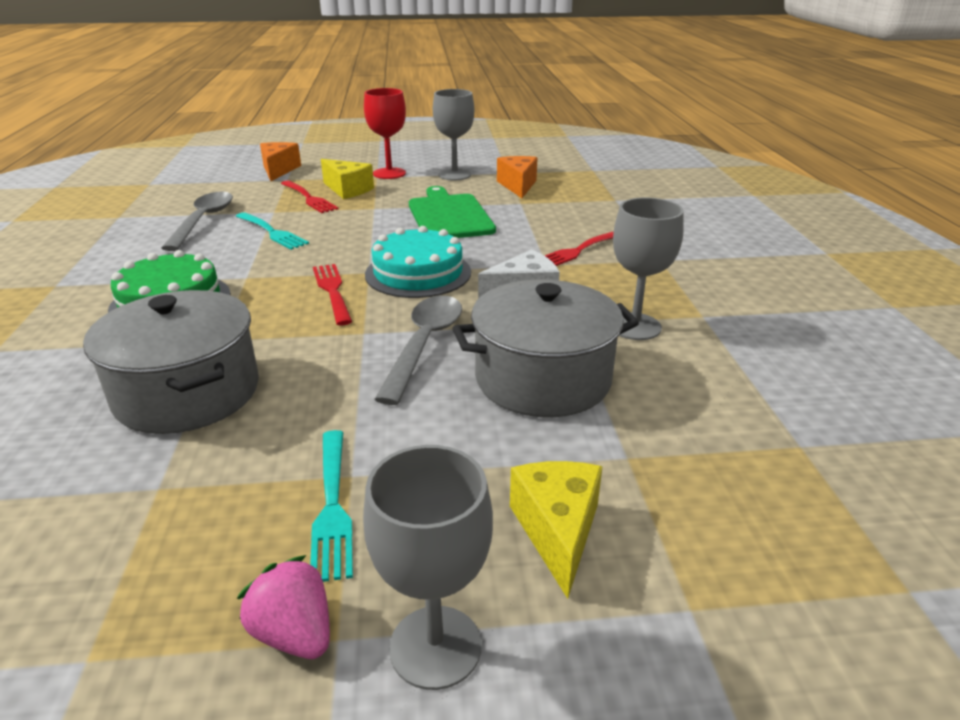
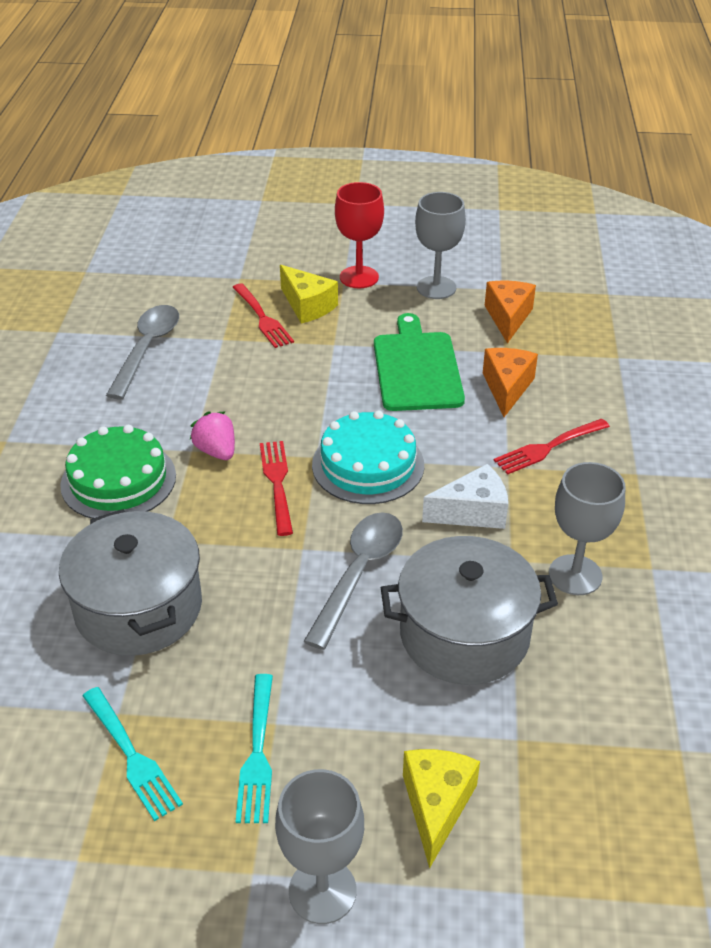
camera: 10 degrees right, 10 degrees up
(271, 232) = (219, 377): turquoise fork -> turquoise fork (131, 755)
(279, 170) = (231, 258): orange cheese -> orange cheese (507, 388)
(294, 633) = (222, 863): pink strawberry -> pink strawberry (216, 451)

